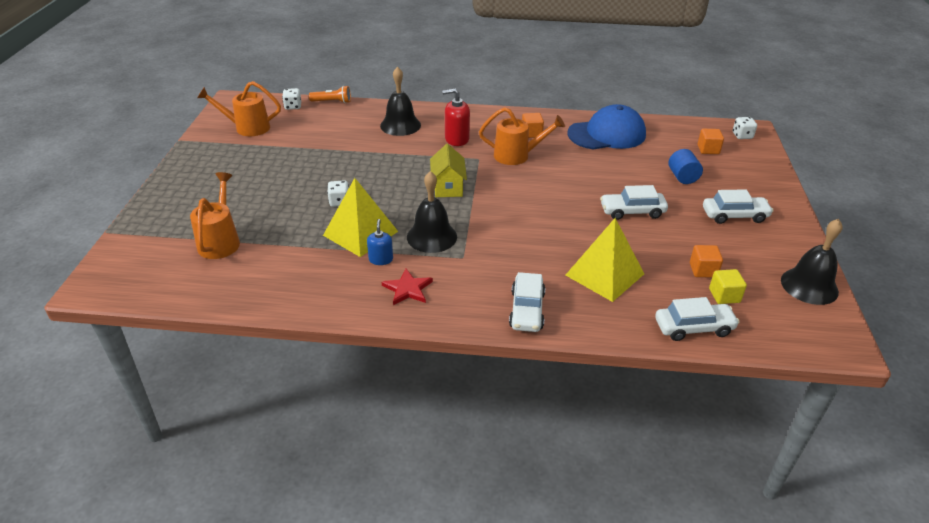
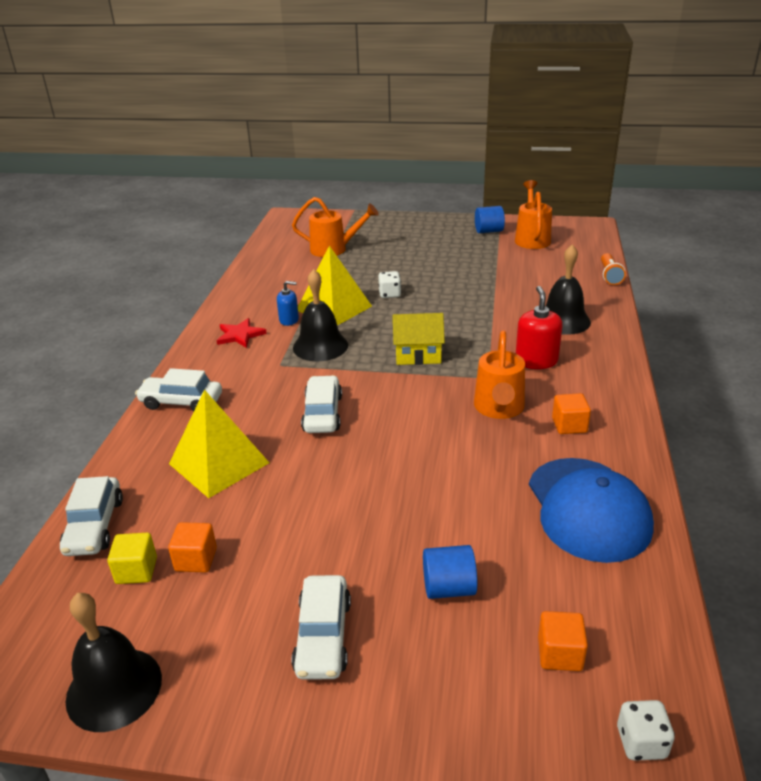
camera: 95 degrees right, 5 degrees down
(219, 148) = (488, 231): none -> blue cylinder
(293, 106) = (588, 255): white dice -> none
(632, 211) = (349, 507): white car -> white car (322, 413)

